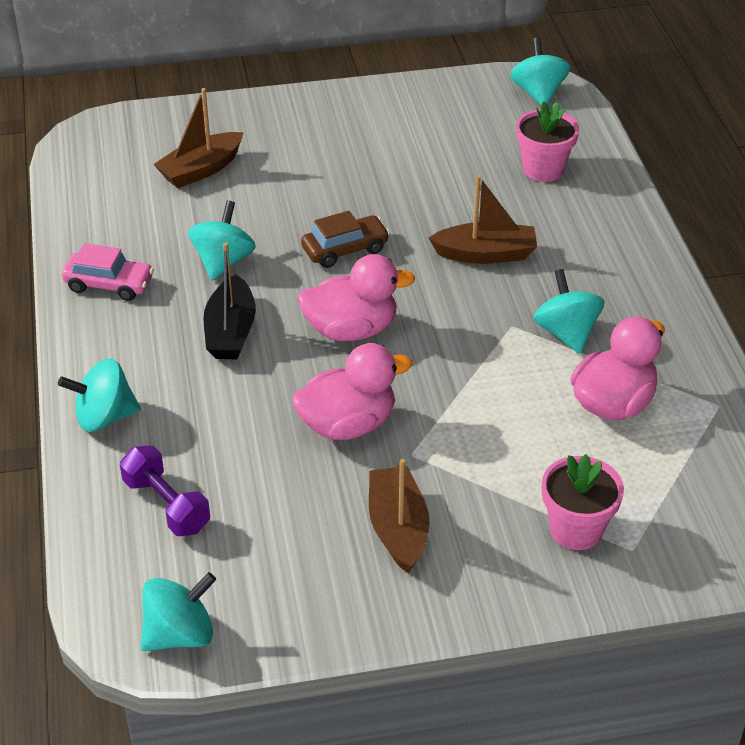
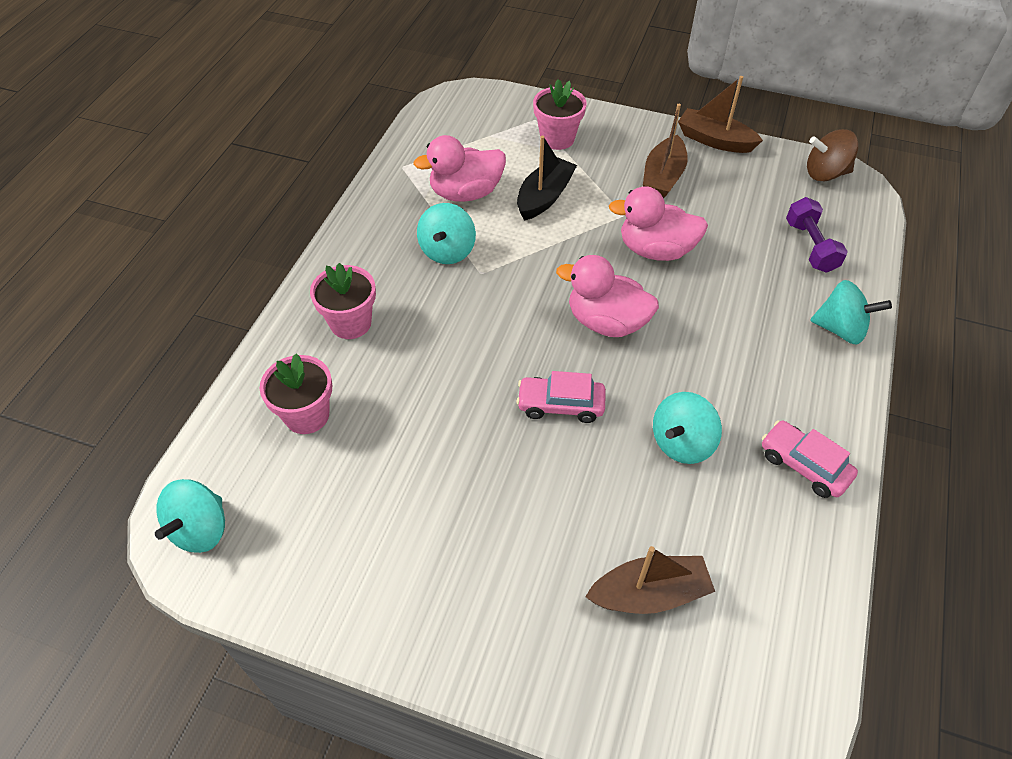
camera: 150 degrees left, 10 degrees up
(180, 634) = (825, 173): turquoise spinning top -> brown spinning top
(230, 331) = (707, 363): black boat -> black boat (544, 197)
(345, 250) = (560, 405): brown car -> pink car
(486, 254) = (444, 344): brown boat -> brown boat (714, 140)
(585, 238) = (350, 323): none -> pink flower pot

